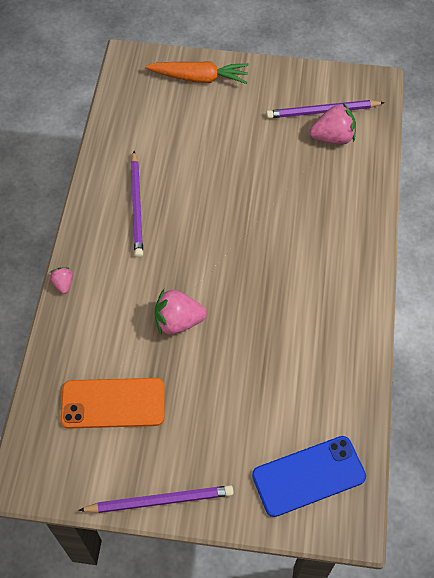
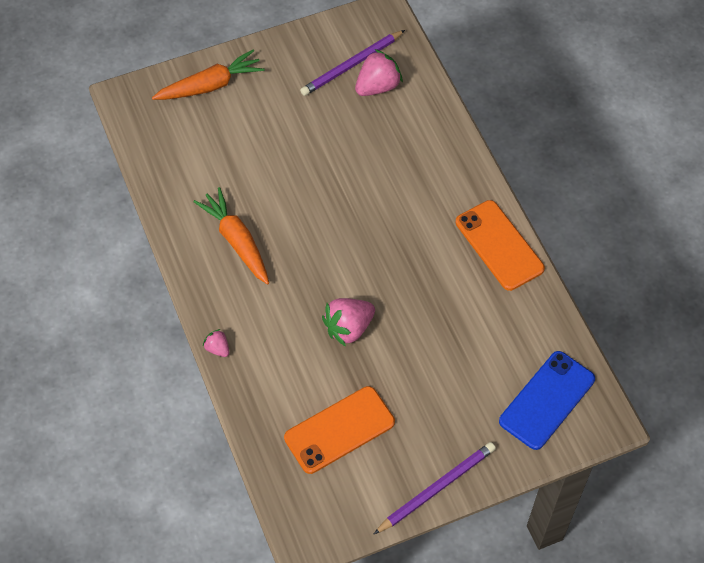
camera: 30 degrees left, 0 degrees up
(137, 206) = (236, 241): purple pencil -> orange carrot
(353, 317) = (499, 245): none -> orange phone

